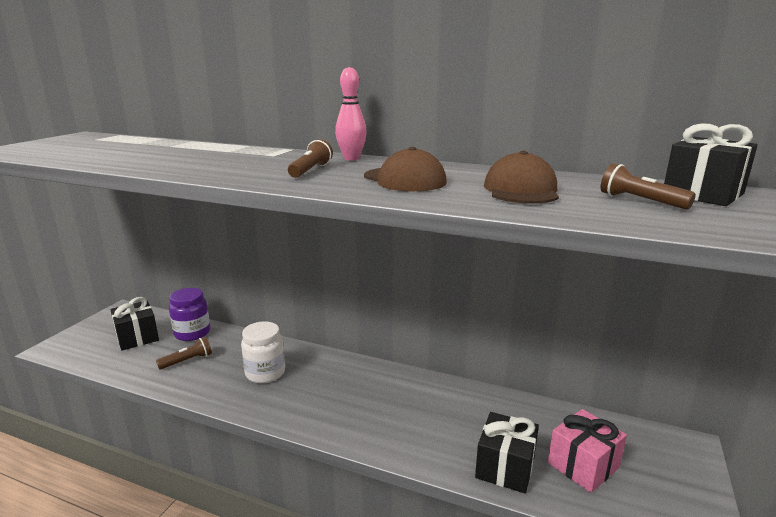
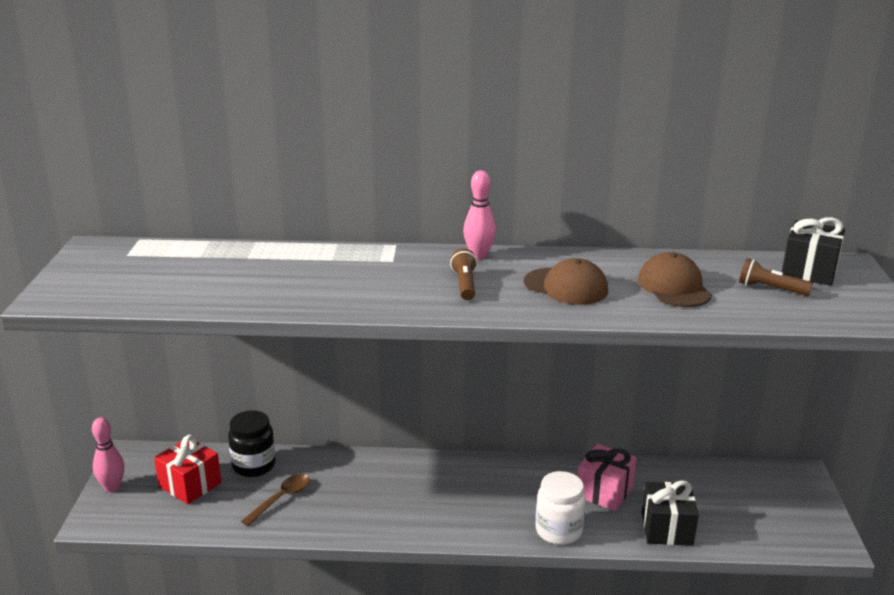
camera: 20 degrees left, 5 degrees up
(88, 329) = (112, 487): none -> pink bowling pin
(137, 337) = (190, 485): black gift -> red gift
(187, 361) = (281, 499): brown flashlight -> brown spoon
(192, 333) = (254, 465): purple jar -> black jar
(265, 373) = (381, 493): white jar -> white jar (558, 531)
(583, 465) = (727, 511): pink gift -> pink gift (604, 491)

